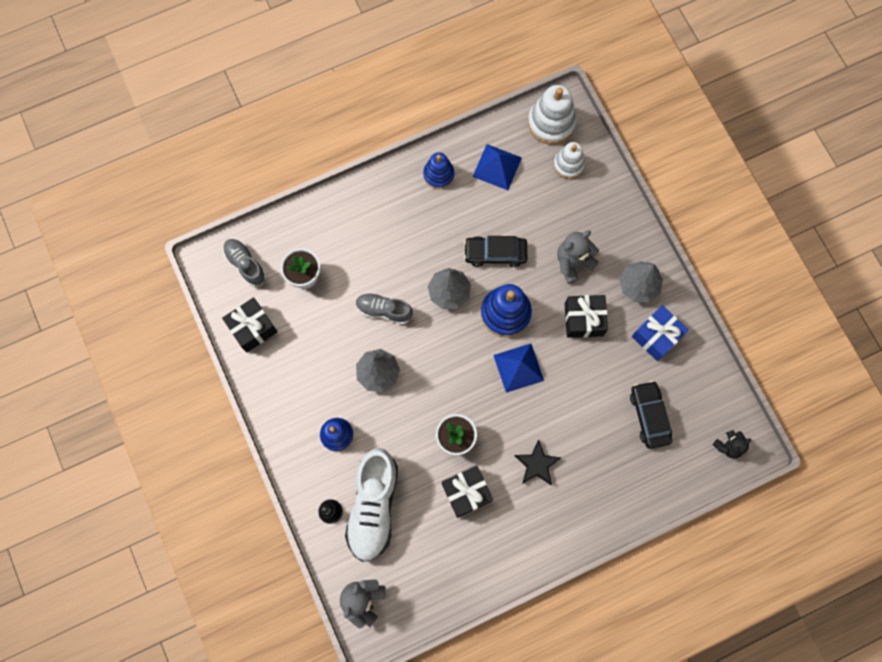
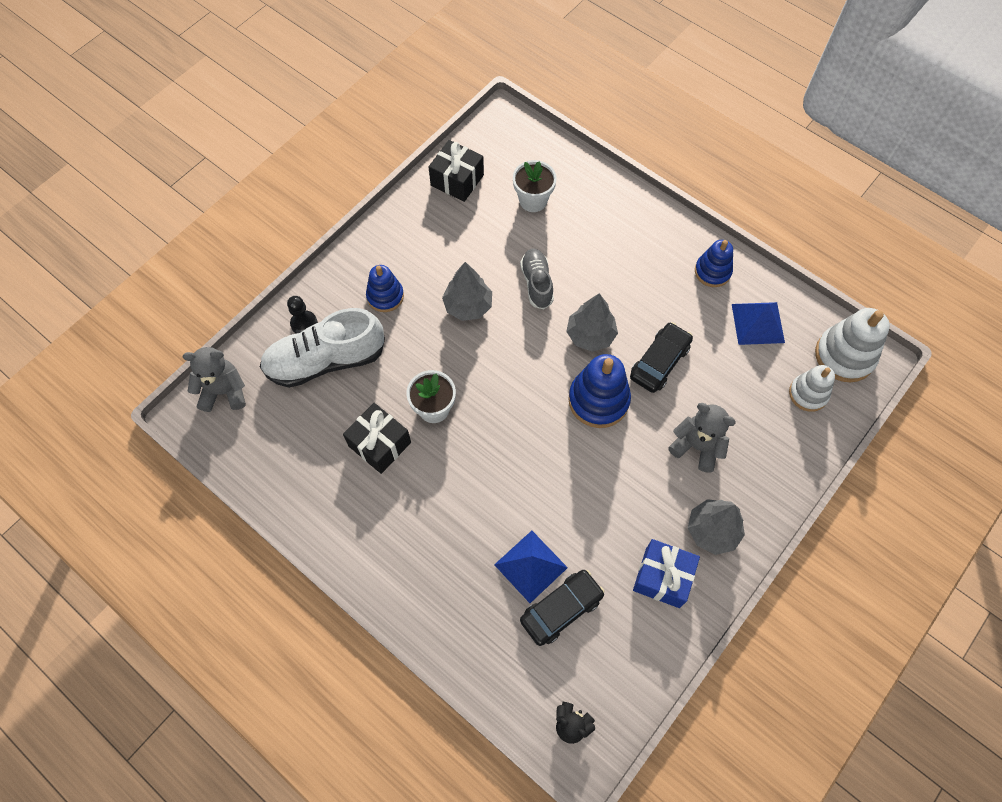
camera: 65 degrees right, 10 degrees down
(245, 264) = (517, 148): grey shoe -> none
(495, 253) = (659, 362): black car -> black car turned 60 degrees clockwise
(518, 368) = (544, 439): blue pyramid -> blue pyramid (530, 566)
(537, 464) = (444, 504): black star -> none
(583, 319) = (637, 486): black gift -> none

